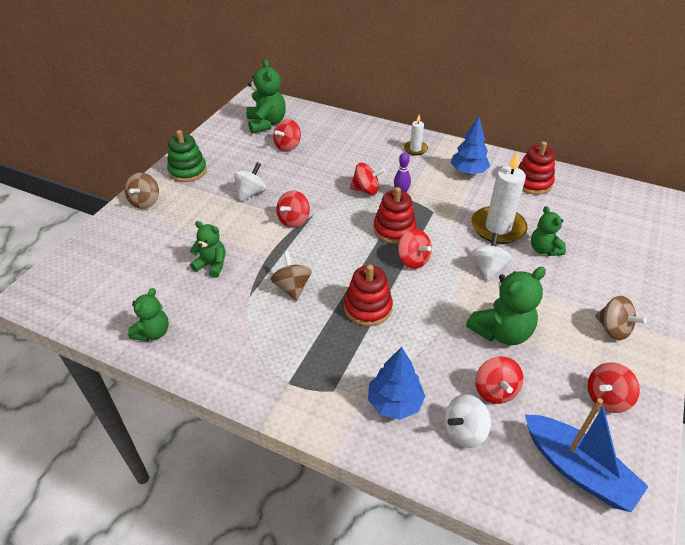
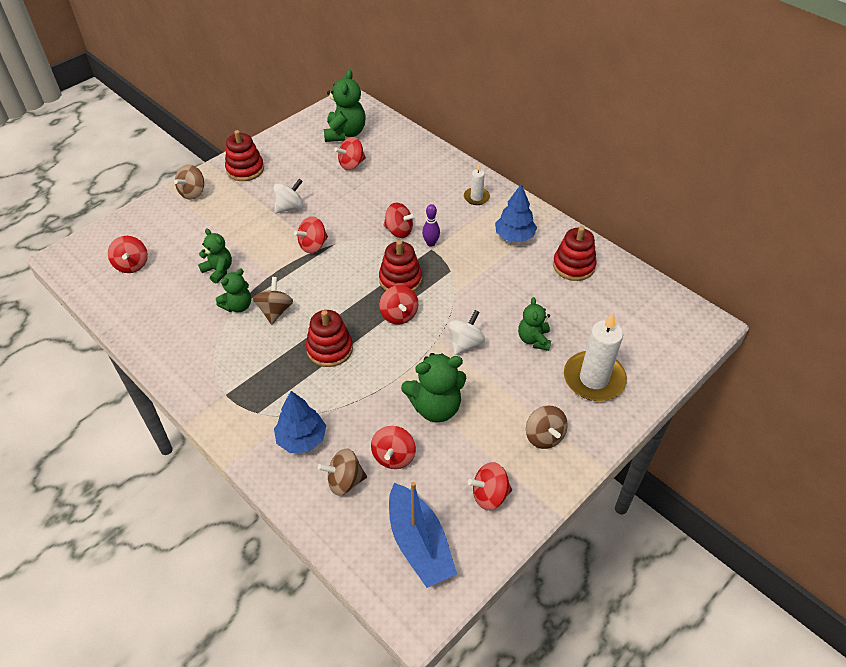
camera: 20 degrees right, 5 degrees up
(114, 283) = (132, 265): none -> red spinning top
(153, 332) = (141, 318): green teddy bear -> green teddy bear (238, 306)
(188, 171) = (245, 169): green stacking toy -> red stacking toy
(464, 431) = (344, 481): white spinning top -> brown spinning top
(498, 227) = (503, 304): white candle -> white candle (594, 379)

